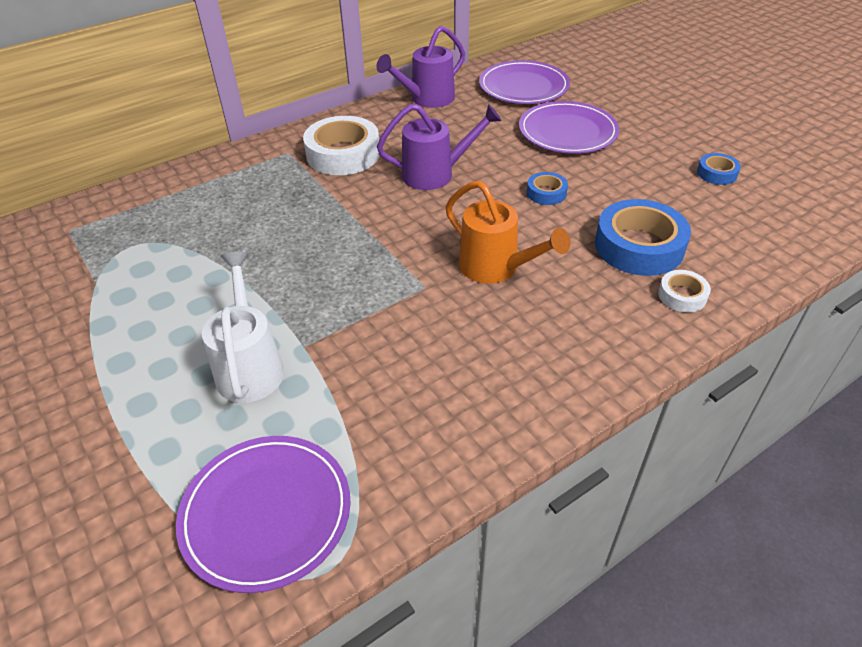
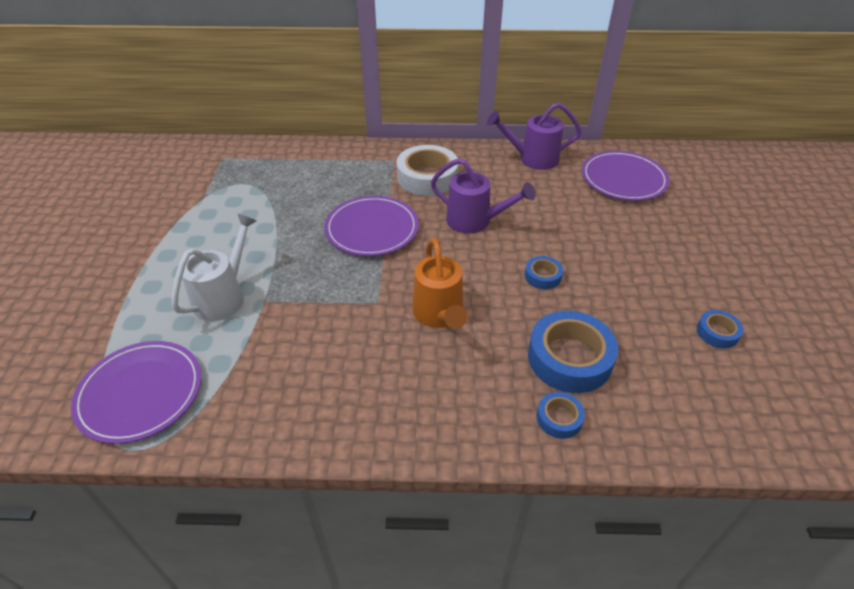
camera: 35 degrees right, 0 degrees up
(567, 132) = (618, 233): purple plate -> purple plate (372, 229)
(682, 295) = (559, 418): white tape -> blue tape

